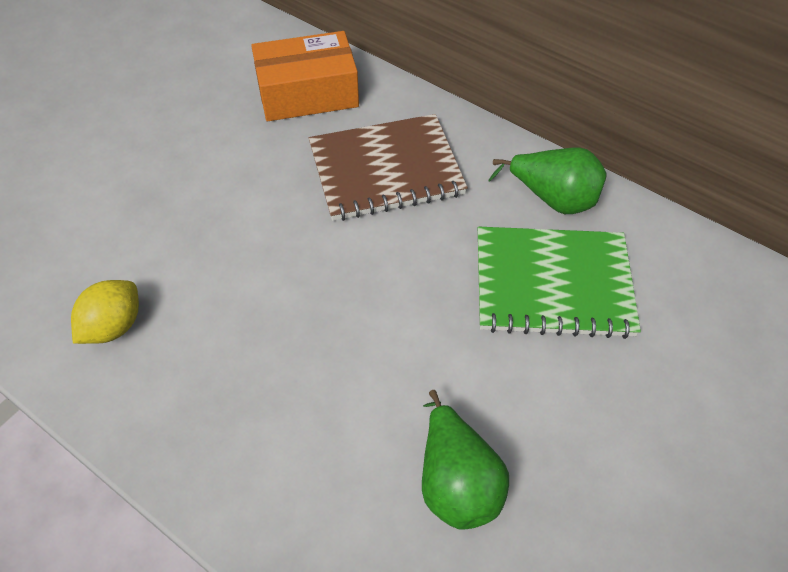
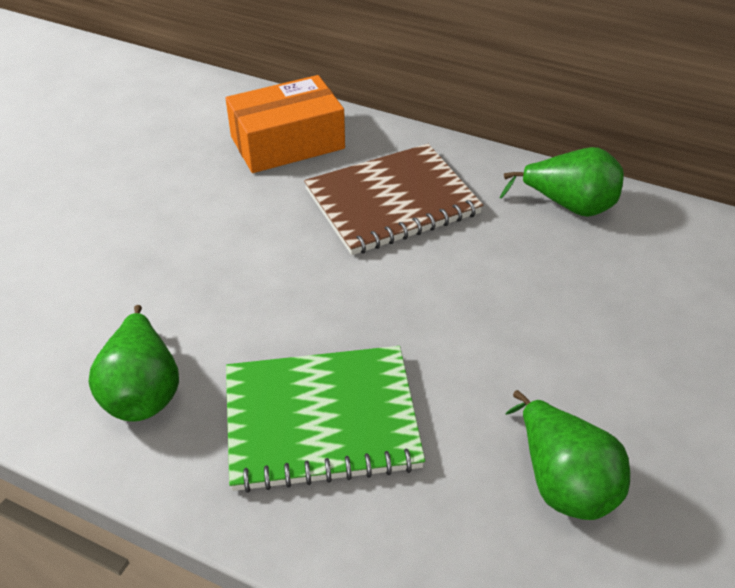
camera: 10 degrees left, 10 degrees down
(114, 326) = (143, 390): yellow lemon -> green pear
(552, 284) = (596, 282): green notebook -> green notebook (321, 420)

